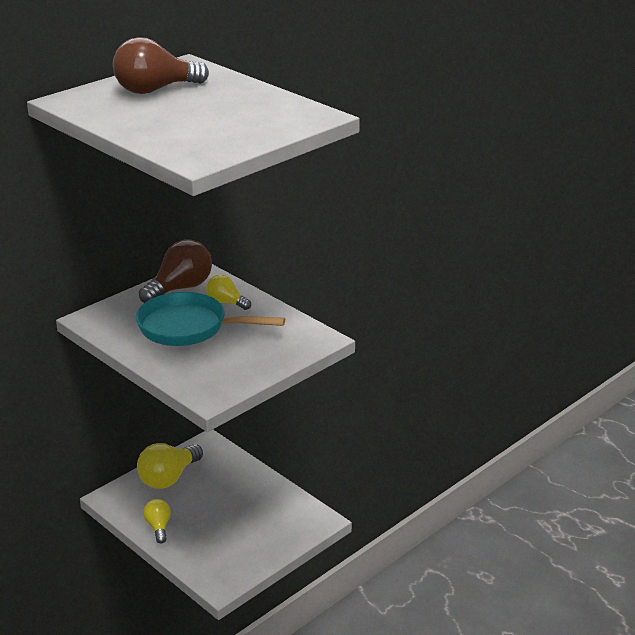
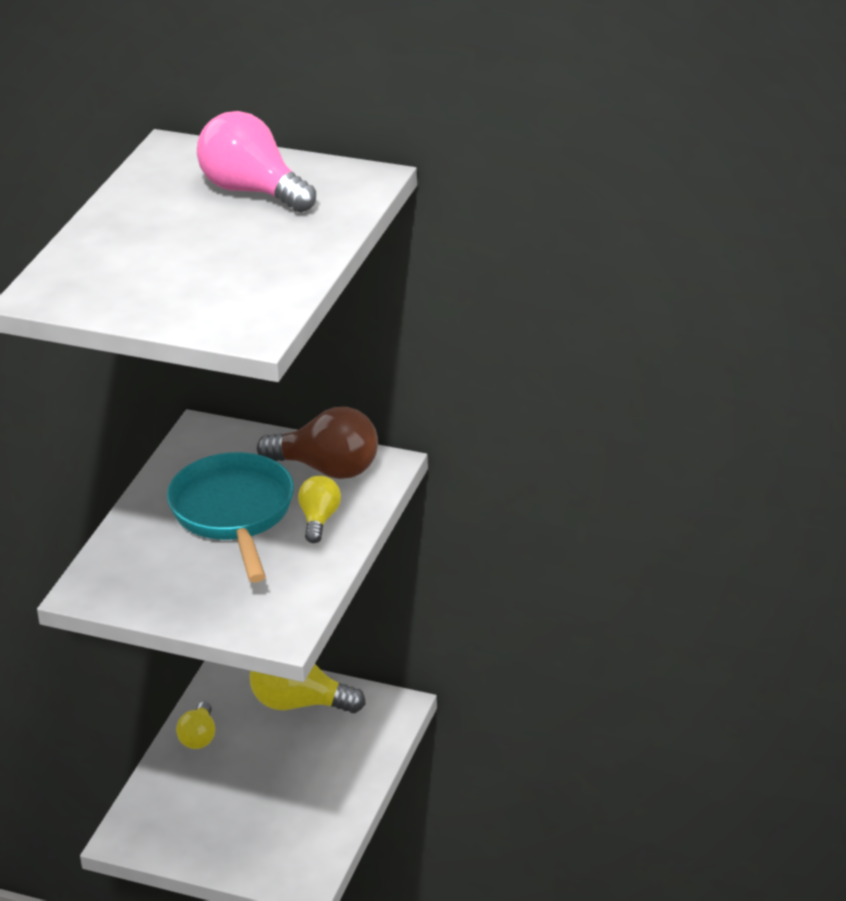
camera: 65 degrees right, 5 degrees up
(155, 90) = (253, 191): brown light bulb -> pink light bulb
(158, 527) = (199, 737): yellow light bulb -> yellow light bulb turned 135 degrees clockwise

